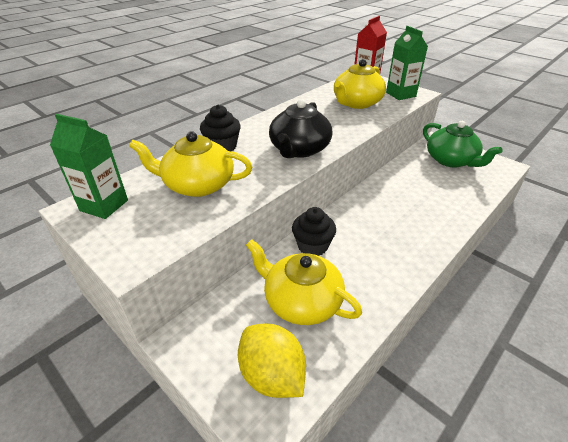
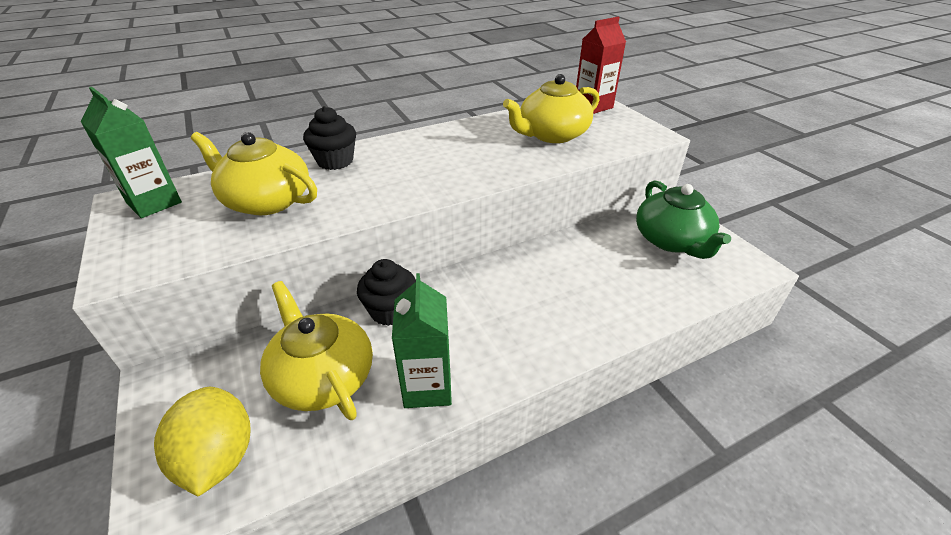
camera: 20 degrees right, 0 degrees up
(299, 149) = (421, 181): black teapot -> none
(400, 94) = (625, 133): green carton -> green carton (427, 387)

